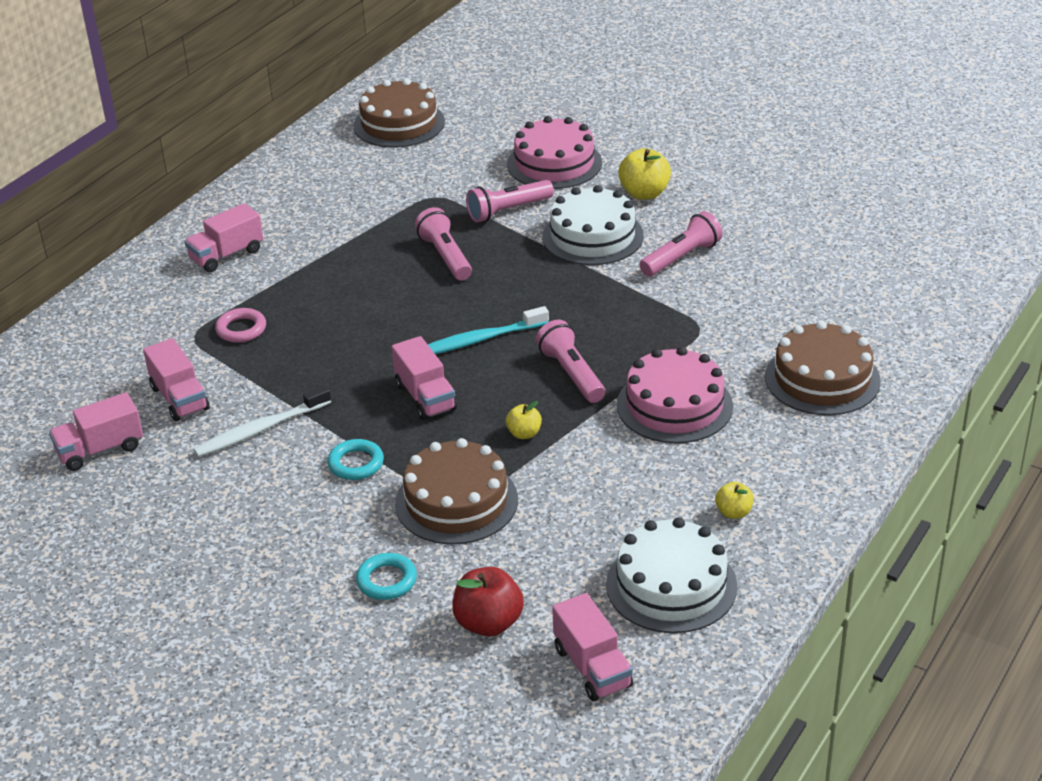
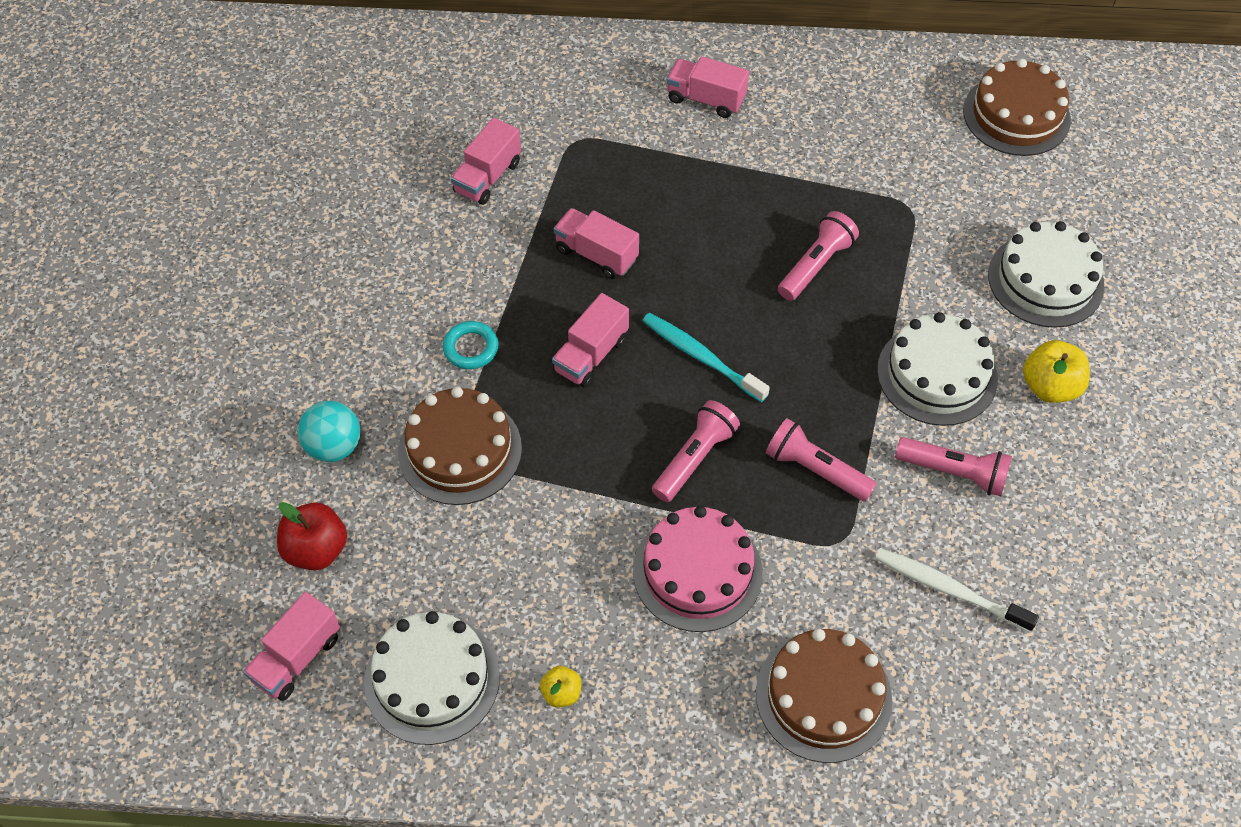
camera: 60 degrees right, 20 degrees up
(100, 450) = (395, 161): pink truck -> pink truck (596, 254)
(241, 329) = (606, 168): pink ring -> none
(260, 429) = (478, 255): white toothbrush -> white toothbrush (949, 589)
(386, 580) = (334, 446): turquoise ring -> turquoise ball
(508, 211) = (929, 280): pink flashlight -> pink flashlight (815, 469)
(524, 433) = (582, 460): yellow apple -> none
(554, 163) = (1045, 280): pink cake -> white cake

